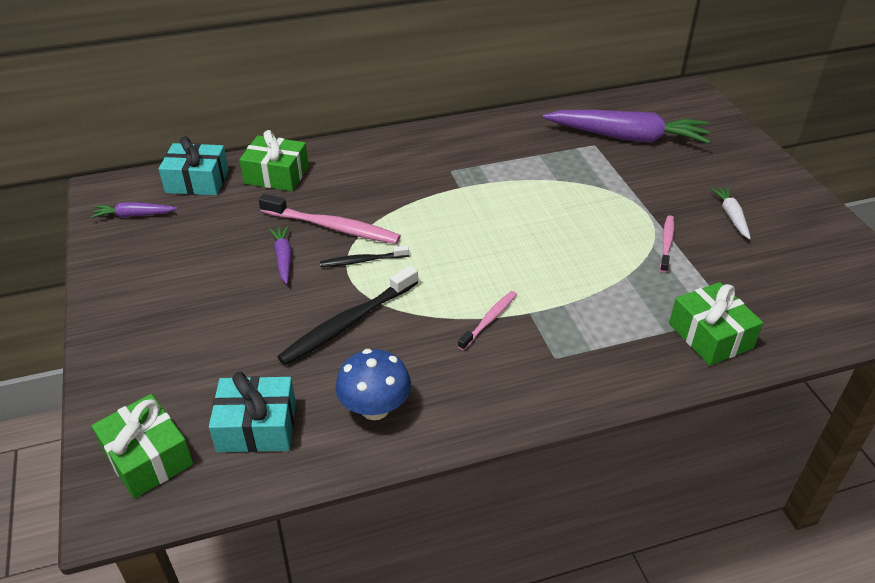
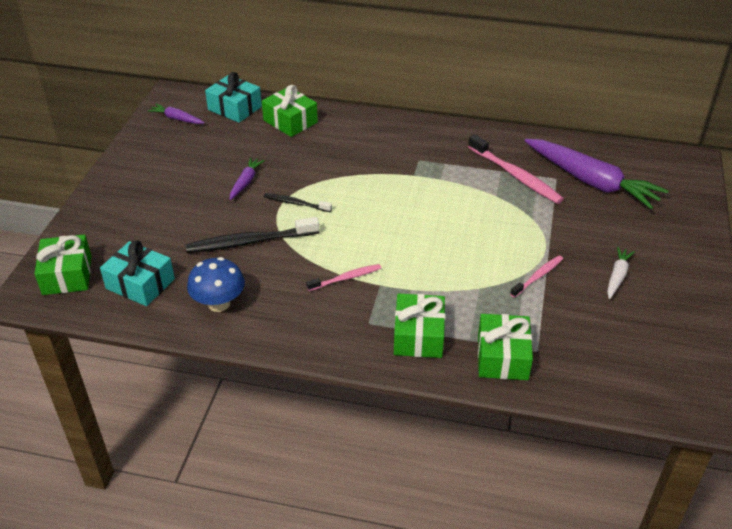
camera: 30 degrees right, 0 degrees up
(332, 227) = (296, 172): pink toothbrush -> pink toothbrush (515, 176)
(616, 349) = (418, 336): none -> green gift

